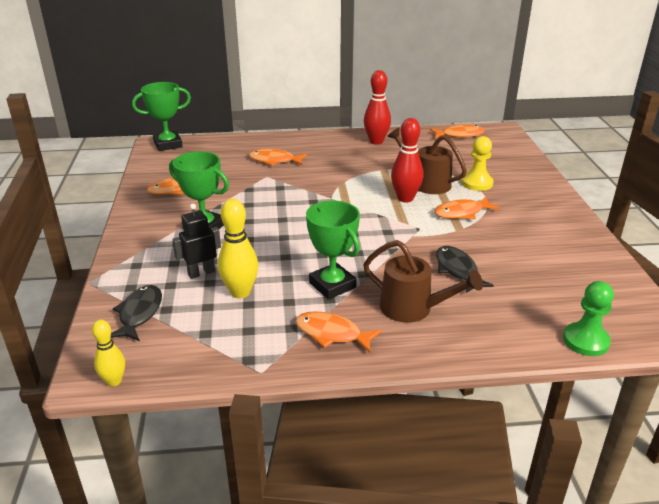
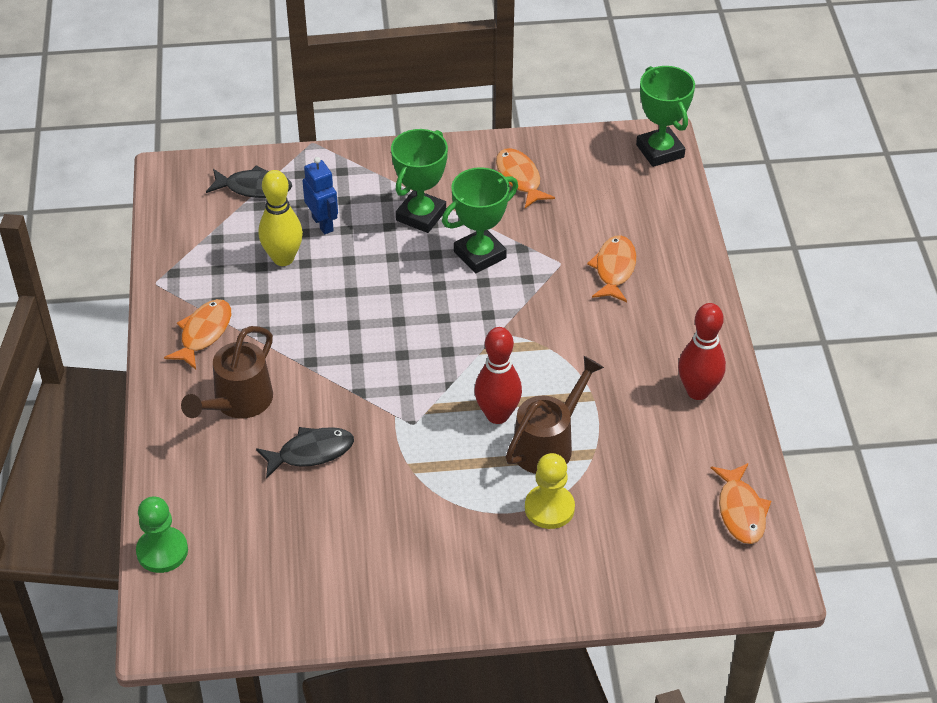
camera: 90 degrees right, 15 degrees up
(114, 381) = (159, 188): yellow bowling pin -> none
(201, 273) = (323, 224): black robot -> blue robot
(332, 285) = (289, 334): green trophy -> green trophy (480, 255)
(462, 213) = (454, 476): orange fish -> none

